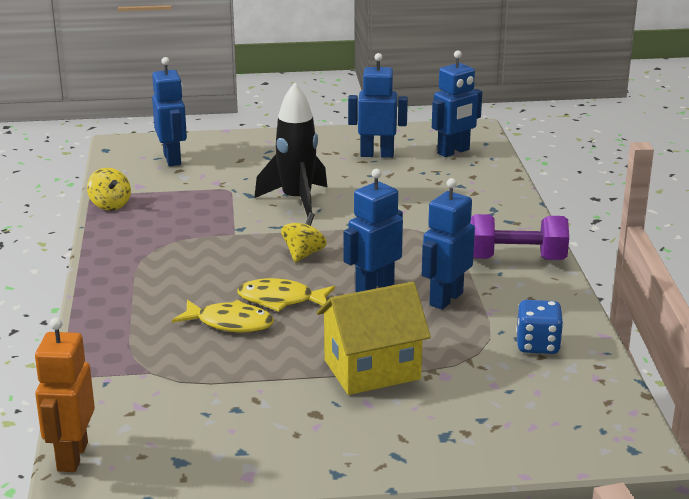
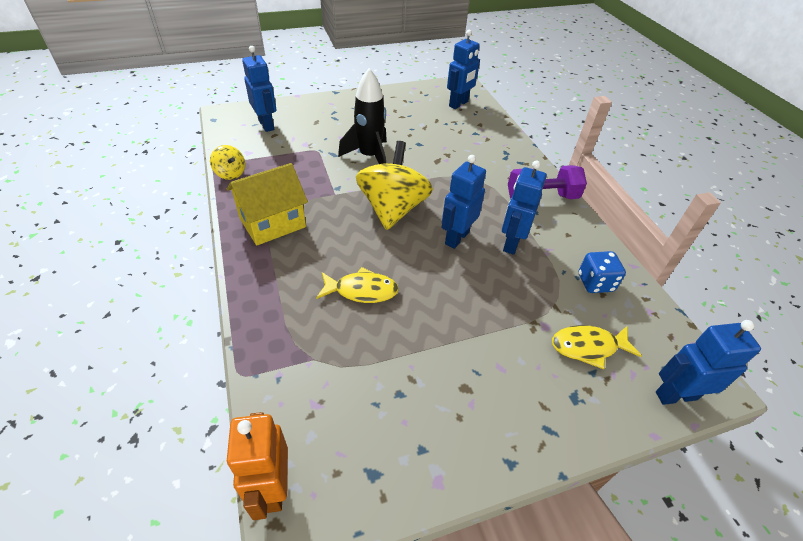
camera: 15 degrees left, 20 degrees up
(281, 300) = (392, 259): yellow fish -> yellow fish (588, 347)
(303, 254) = (393, 209): yellow spinning top -> yellow spinning top, size x2.10
(372, 370) = (489, 328): yellow house -> yellow house (272, 223)
(377, 154) = (409, 110): blue robot -> blue robot (675, 395)

